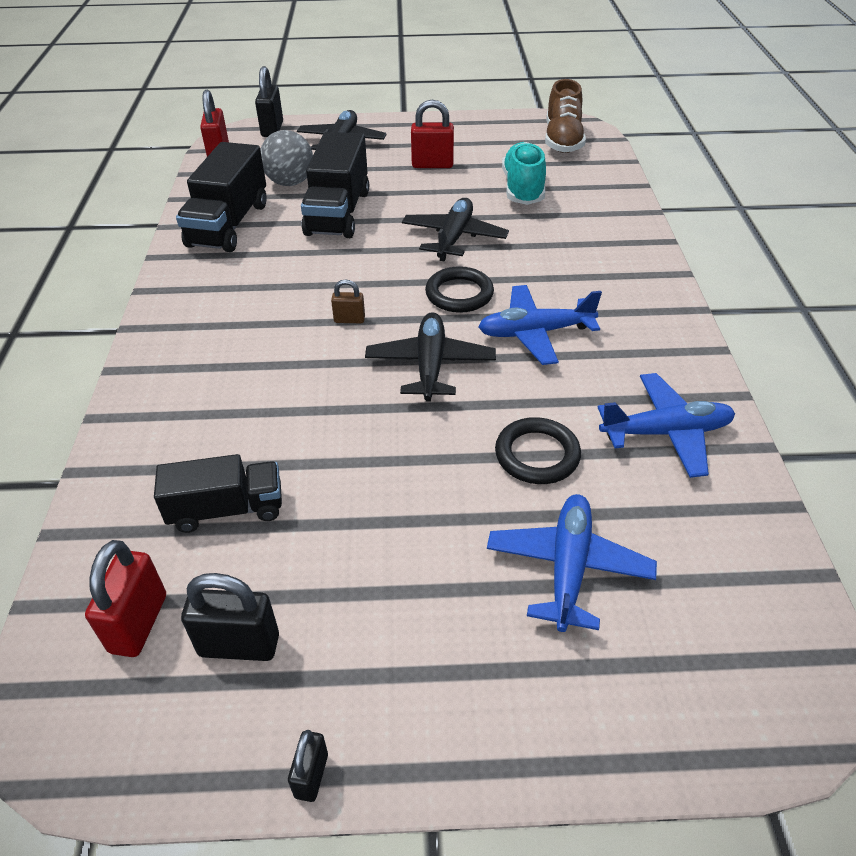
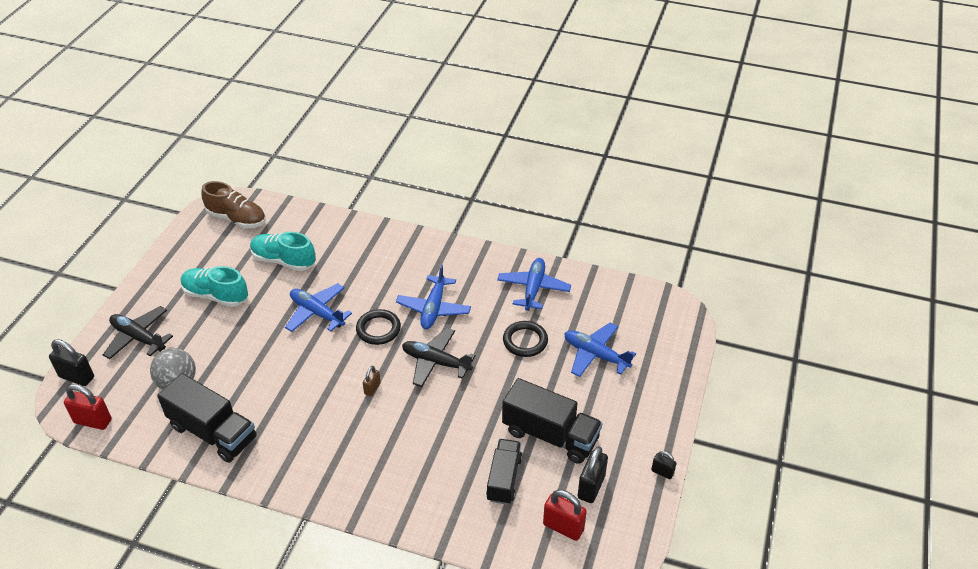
camera: 70 degrees left, 0 degrees up
(338, 213) = (243, 365): black truck -> black truck (550, 435)
(432, 165) = (216, 295): red padlock -> turquoise shoe
(454, 238) = (317, 313): black plane -> blue plane

